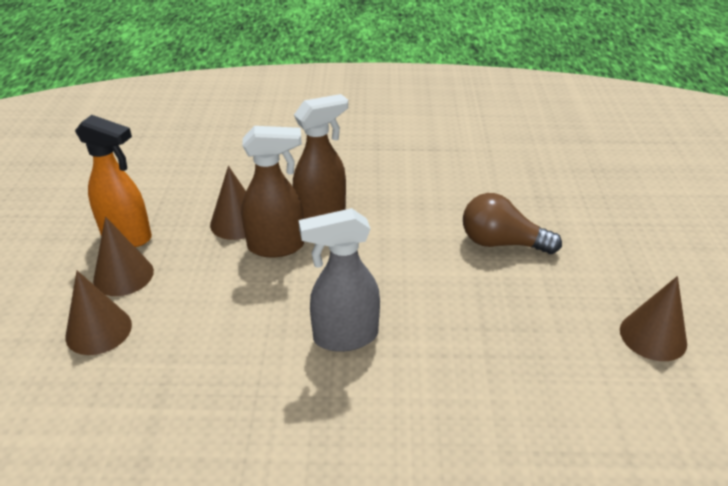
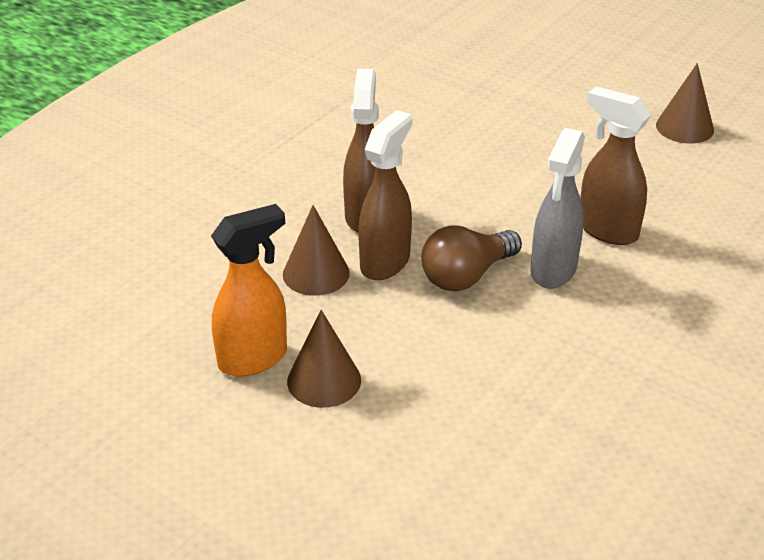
camera: 55 degrees left, 0 degrees up
(98, 330) = (399, 422): brown cone -> none
(433, 347) = (607, 230): none -> brown spray bottle
(501, 243) = (515, 138): brown light bulb -> brown light bulb (466, 276)

